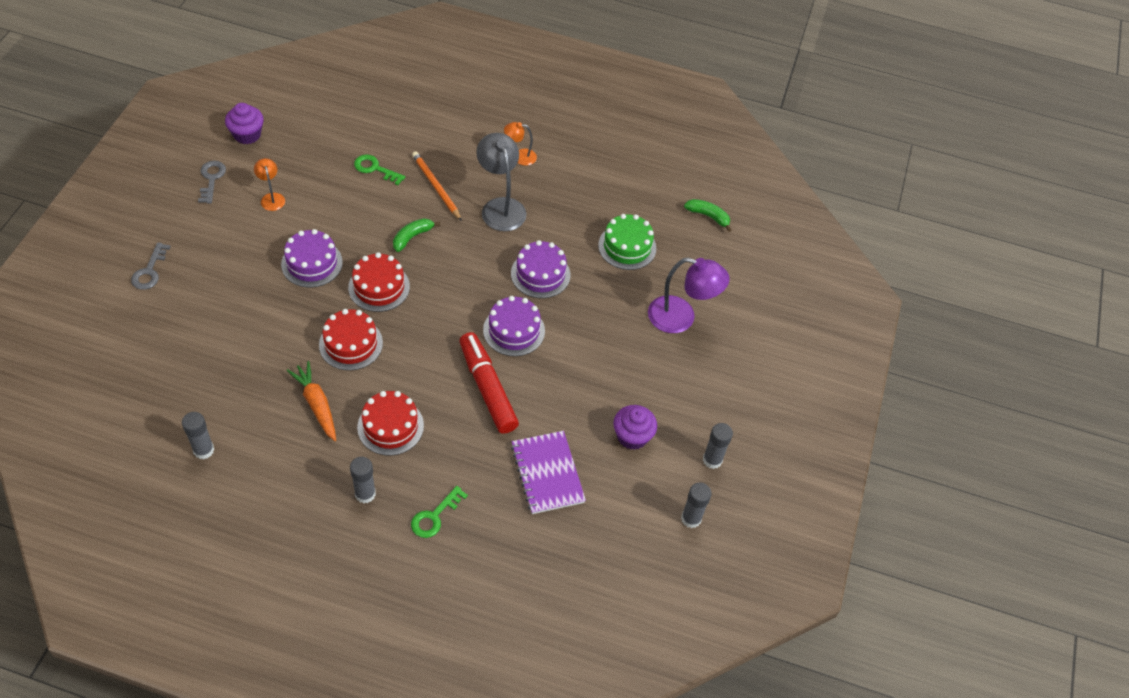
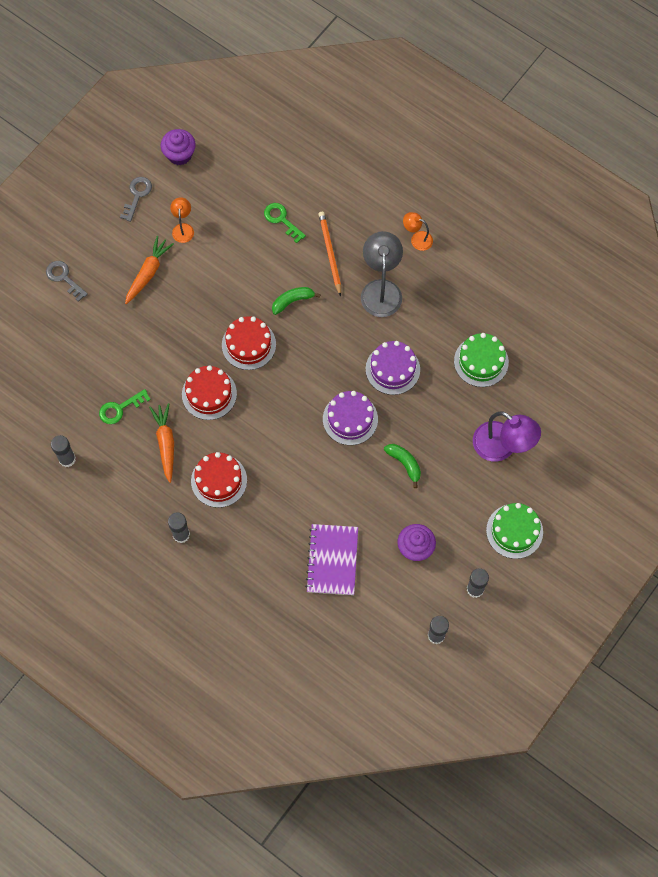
camera: 25 degrees right, 15 degrees up
(149, 271) = (64, 278): grey key -> grey key turned 105 degrees clockwise
(245, 246) = (148, 273): none -> orange carrot
(312, 263) = (199, 305): purple cake -> none
(434, 516) = (229, 570): green key -> green key (120, 408)
(487, 388) = (309, 468): red marker -> none
(708, 216) = (569, 349): green banana -> green banana (404, 464)
(728, 392) = (514, 531): none -> green cake

